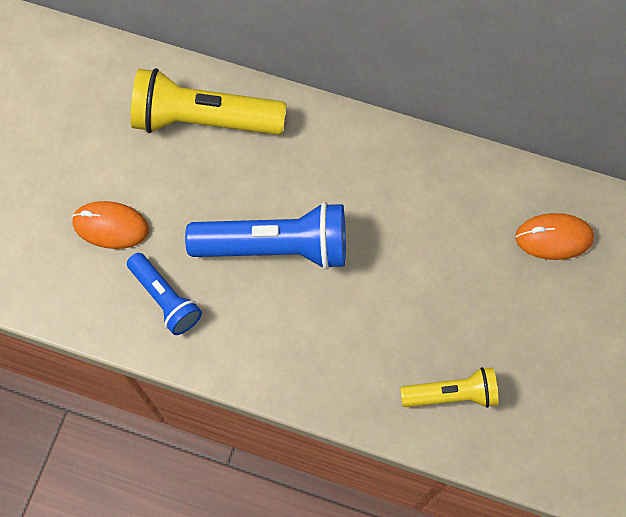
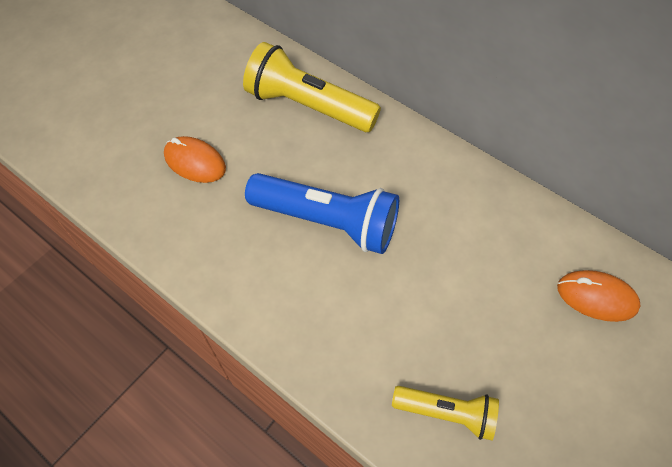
camera: 20 degrees right, 10 degrees down
(166, 298) = (213, 233): blue flashlight -> none

